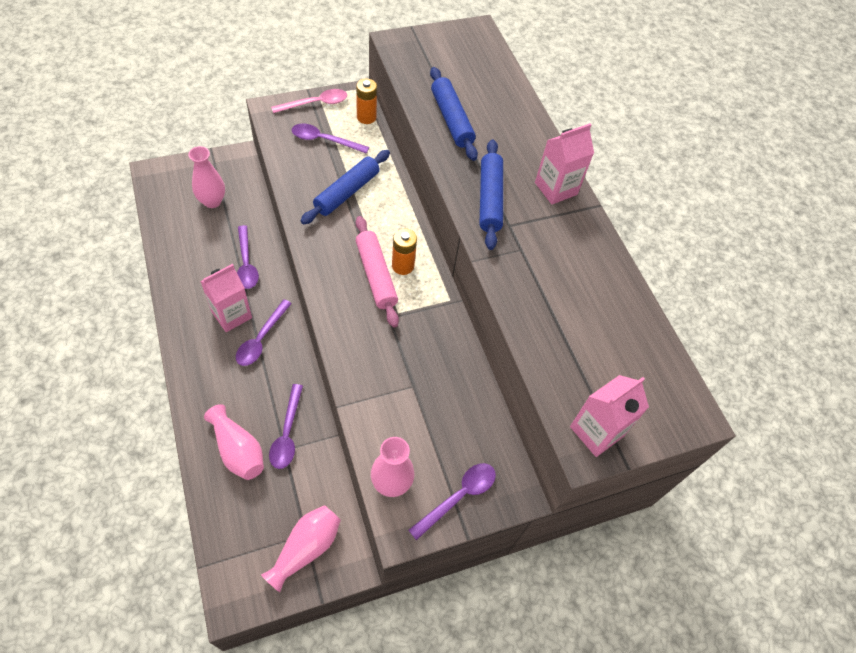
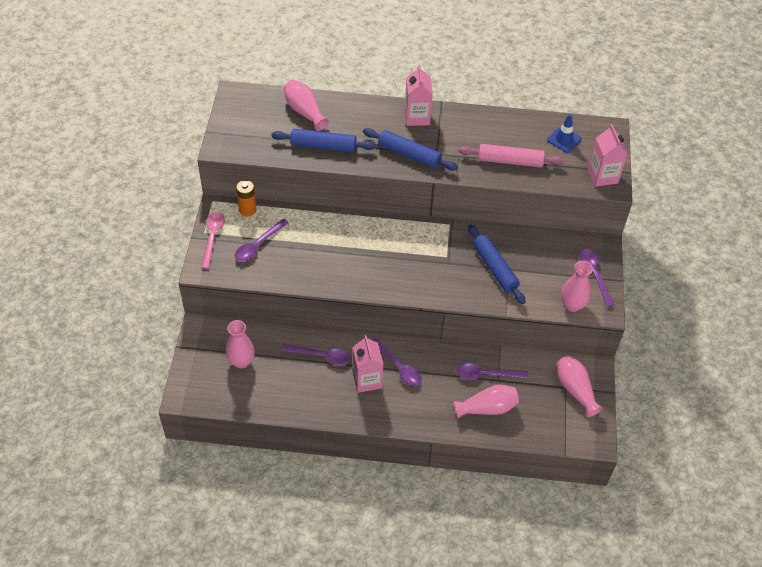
camera: 60 degrees left, 5 degrees down
(287, 433) = (486, 374): purple spoon -> purple spoon turned 150 degrees clockwise
(347, 192) = (321, 248): blue rolling pin -> blue rolling pin (495, 268)
(375, 275) = (408, 258): pink rolling pin -> pink rolling pin (510, 161)
(403, 266) = (407, 239): orange battery -> none
(492, 89) = (304, 111): none -> pink vase
(632, 361) = (564, 140): none -> blue traffic cone

